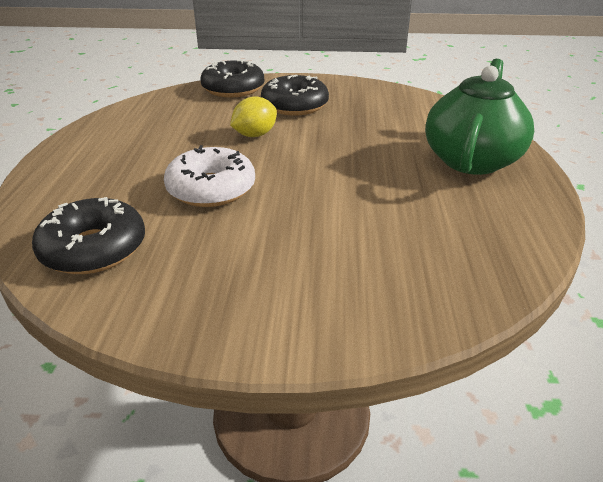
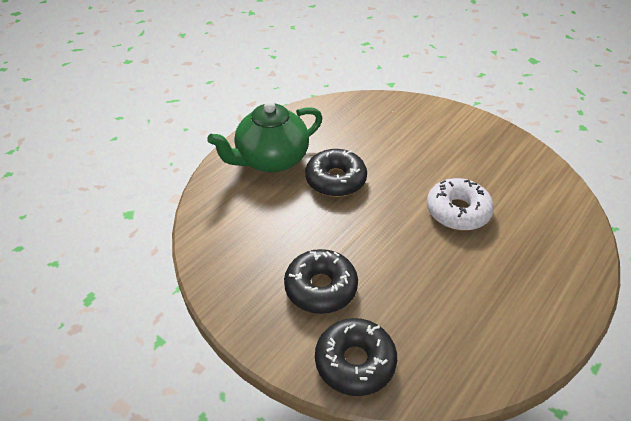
camera: 145 degrees left, 10 degrees up
(94, 249) = (544, 195): black donut -> black donut (335, 180)
(255, 135) = (390, 258): yellow lemon -> none

